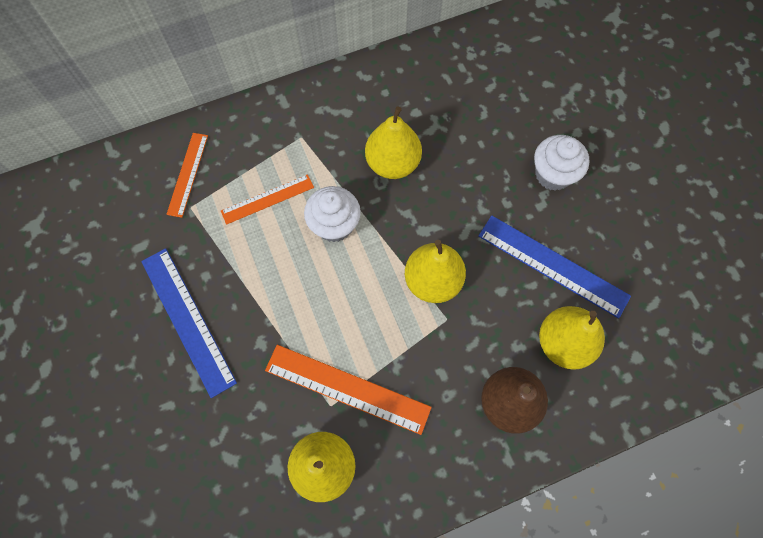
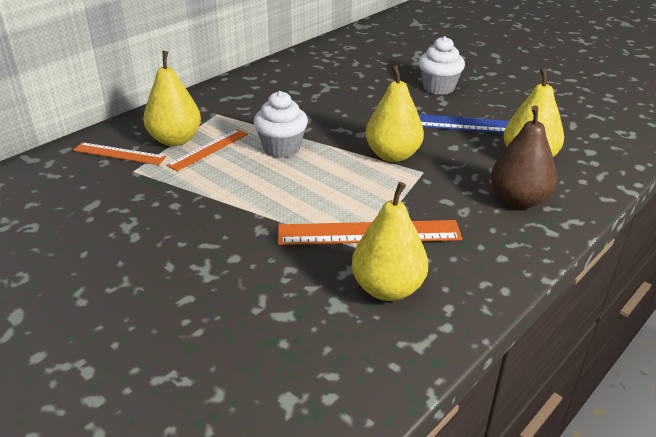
camera: 25 degrees left, 35 degrees down
(187, 174) = (119, 154): orange ruler -> orange ruler turned 60 degrees counterclockwise
(187, 320) = (173, 236): blue ruler -> none
(393, 163) = (307, 109): yellow pear -> yellow pear (175, 140)

